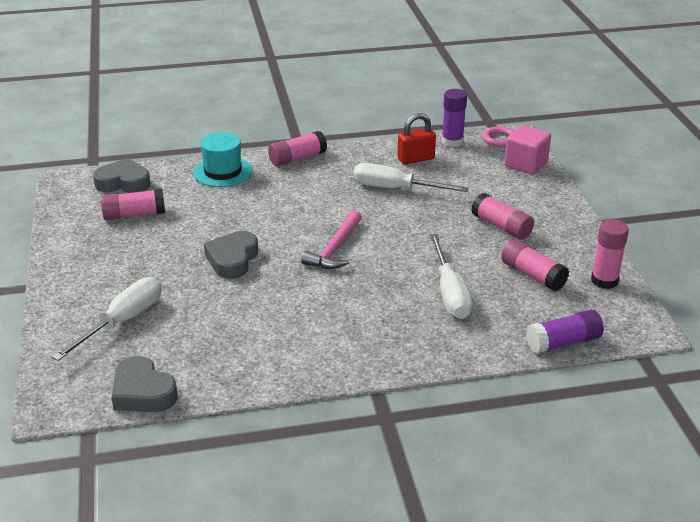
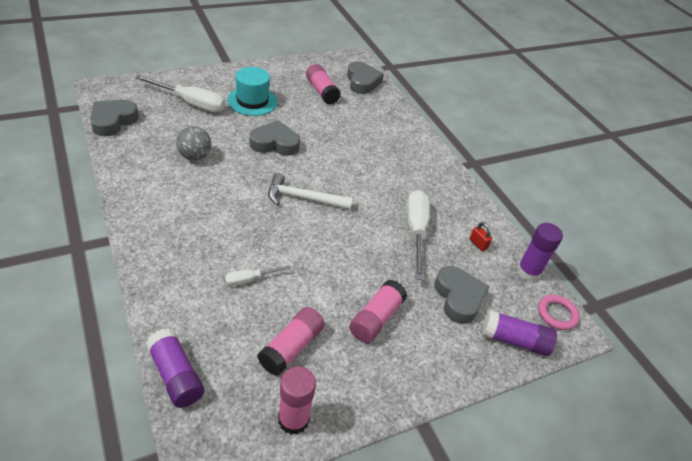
camera: 70 degrees right, 10 degrees up
(223, 172) = (398, 126): turquoise hat -> turquoise hat (252, 101)
(242, 321) = (195, 156): none -> grey ball
(297, 158) = (439, 164): pink glue stick -> none
(335, 249) = (303, 198): pink hammer -> white hammer
(416, 159) = (478, 244): red padlock -> red padlock, size x0.54
(450, 293) = (250, 279): white screwdriver -> white screwdriver, size x0.51
(480, 181) = (458, 298): none -> grey heart
(525, 164) = (514, 340): pink cube -> purple glue stick

